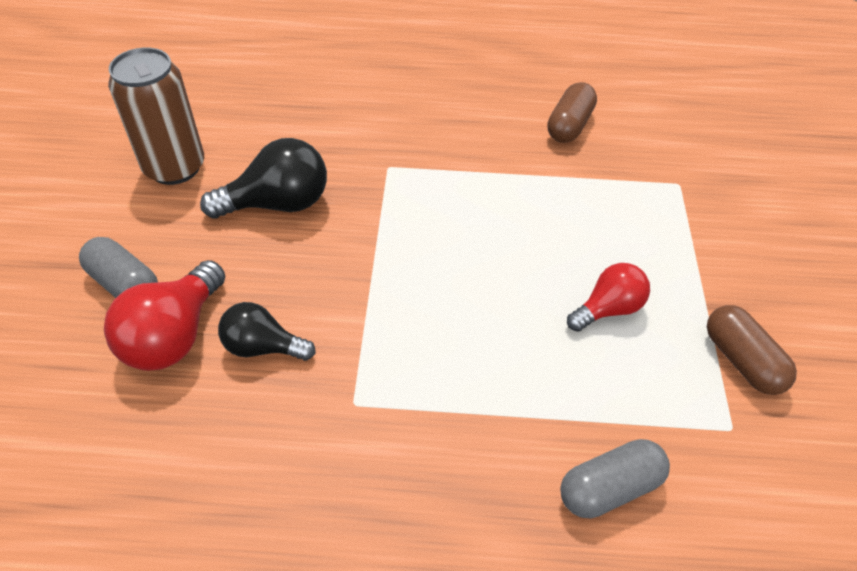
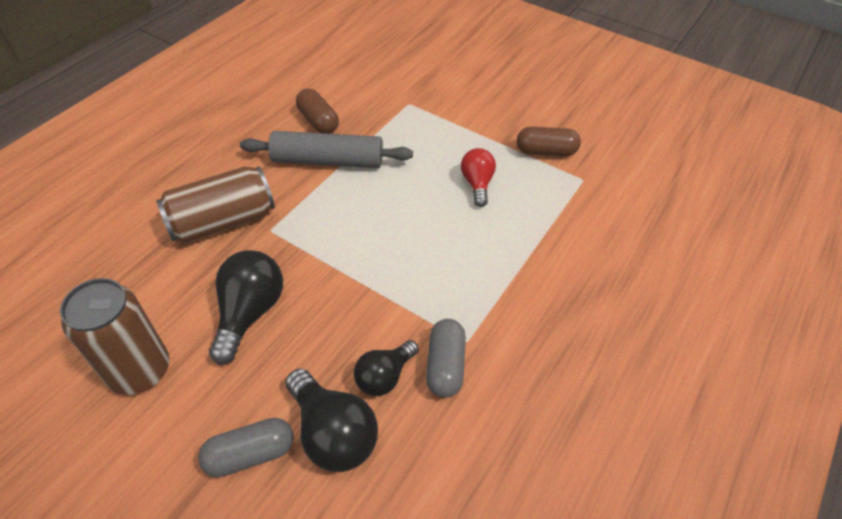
camera: 60 degrees left, 0 degrees up
(174, 336) = (333, 433): red light bulb -> black light bulb
(373, 129) = (223, 221): none -> brown can
(519, 161) = (328, 161): none -> grey rolling pin
(609, 488) = (591, 246): grey capsule -> grey capsule (445, 366)

